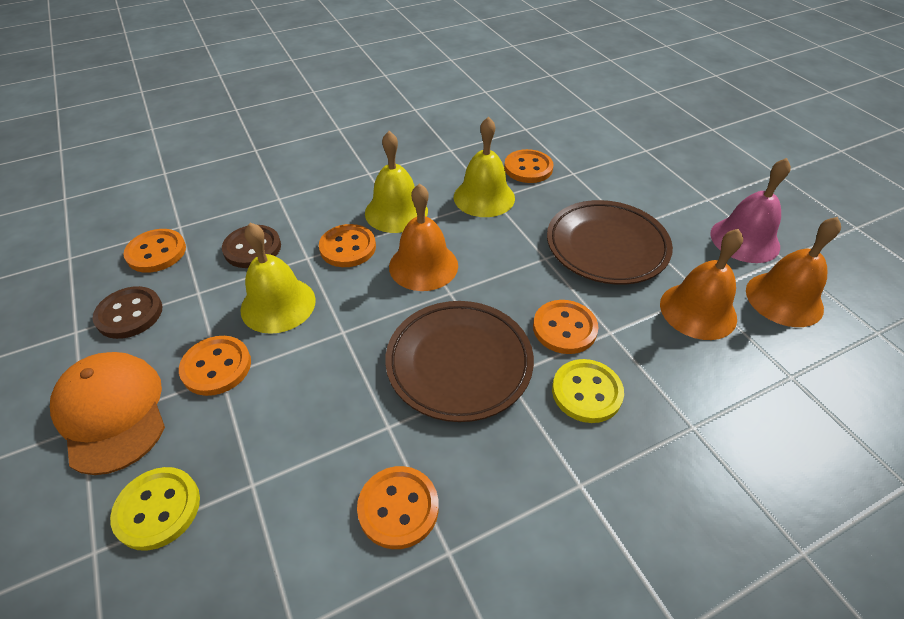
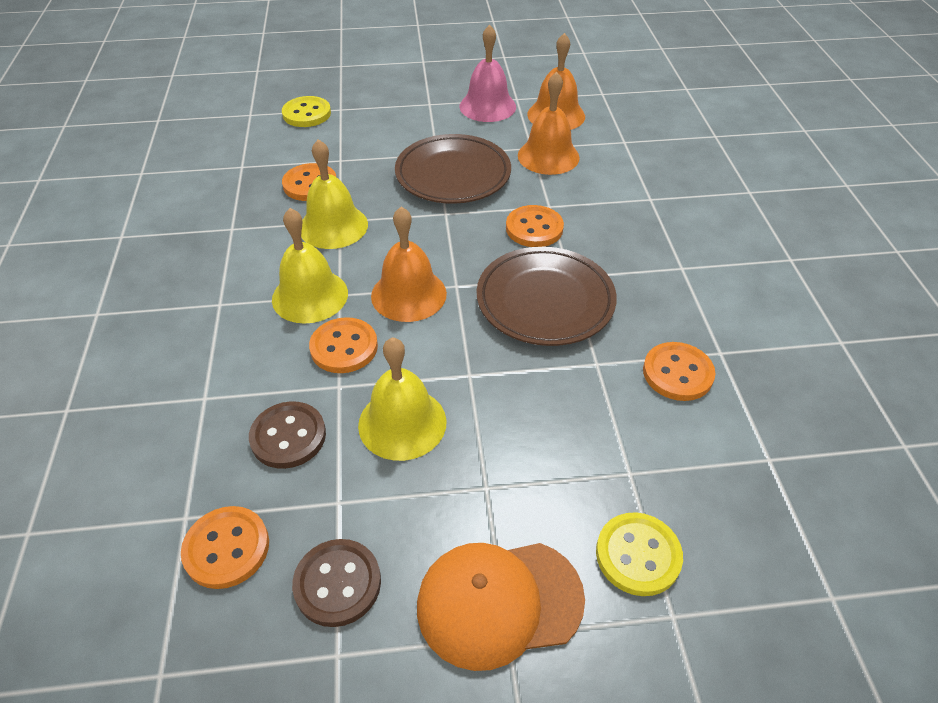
camera: 70 degrees left, 0 degrees up
(216, 367) = (471, 491): orange button -> none
(586, 392) = (603, 238): yellow button -> yellow button (307, 114)

